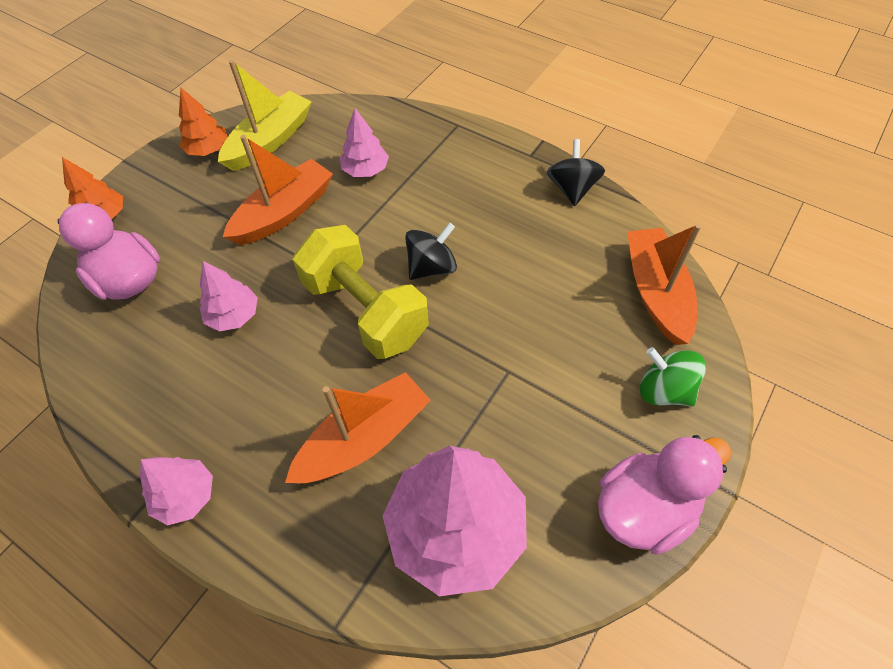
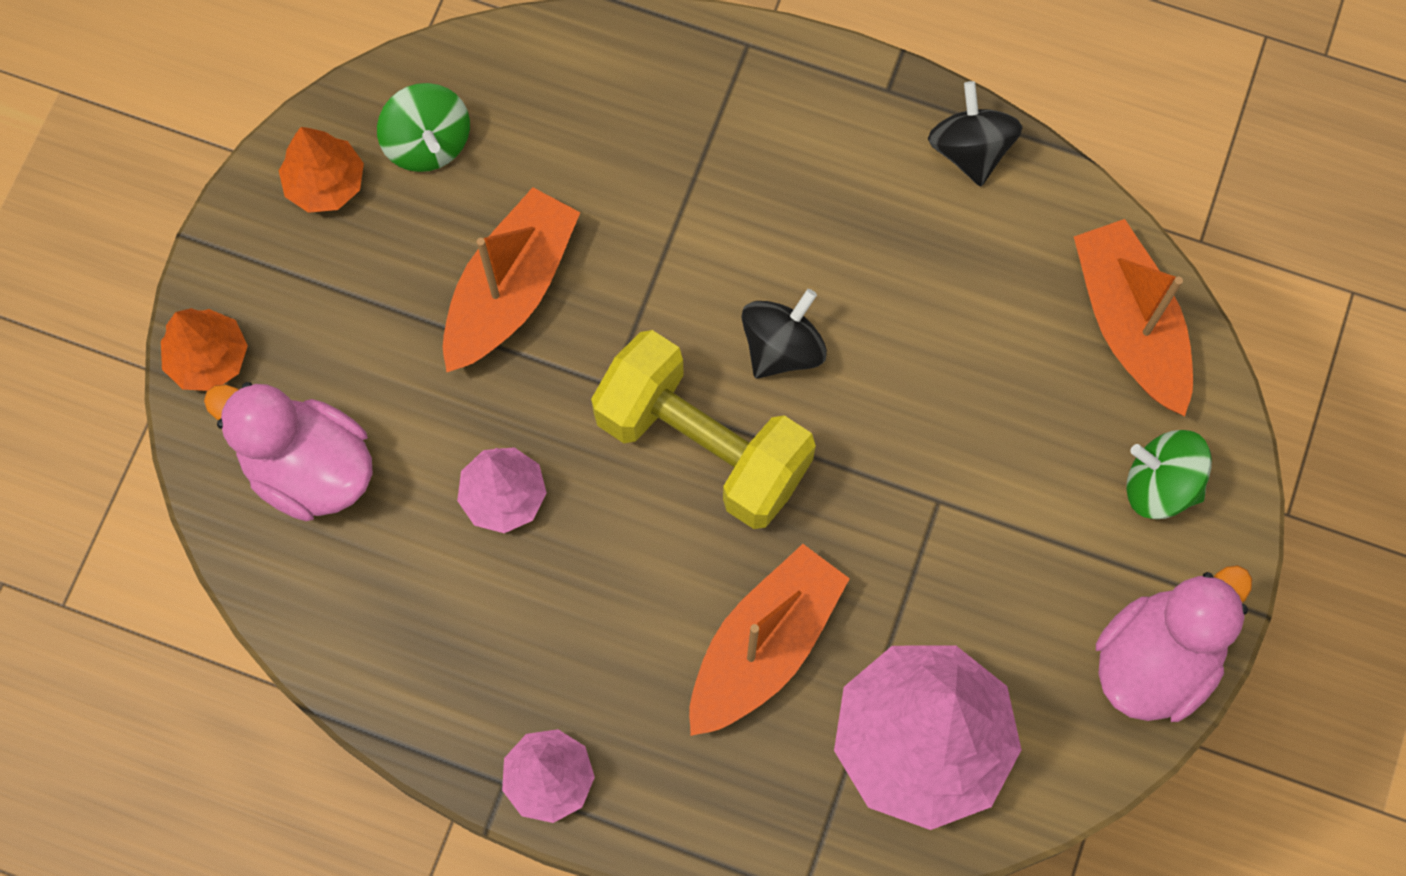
camera: 15 degrees left, 15 degrees up
(270, 141) = (428, 143): yellow boat -> green spinning top
(365, 170) = (617, 176): pink tree -> none

